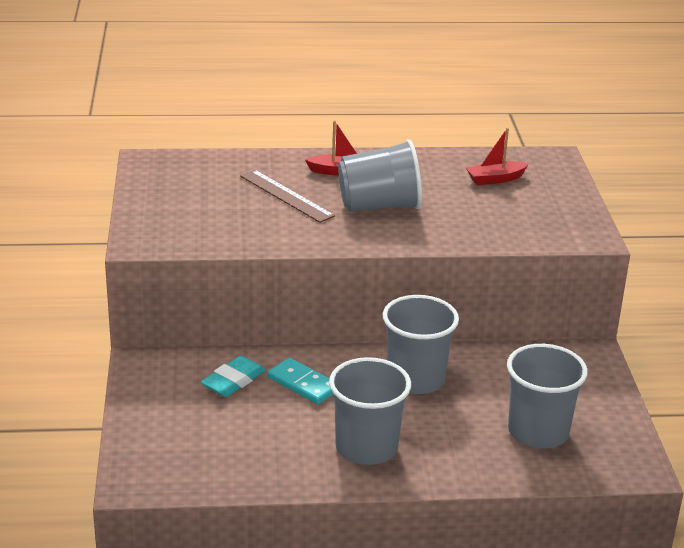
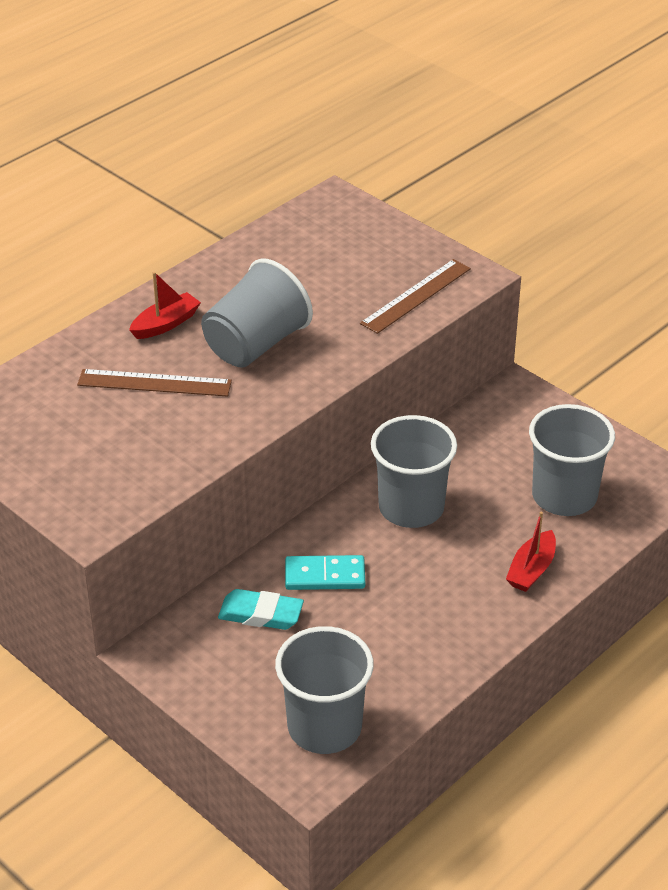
camera: 40 degrees left, 10 degrees up
(233, 381) = (261, 614): turquoise eraser -> turquoise eraser turned 75 degrees counterclockwise
(366, 447) = (455, 603): grey cup -> grey cup (324, 727)
(495, 179) = (316, 254): red boat -> red boat (531, 570)
(530, 230) = (416, 296): none -> brown ruler

